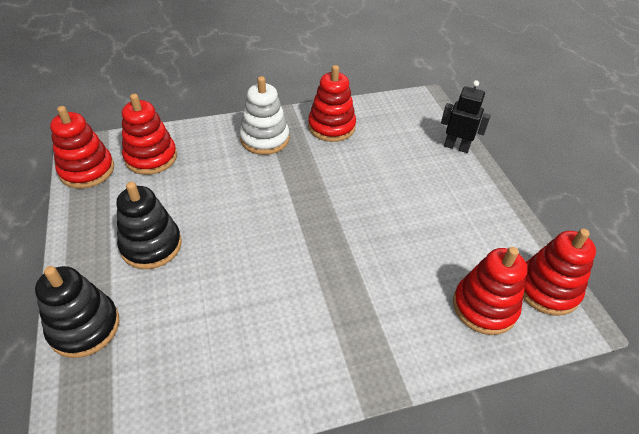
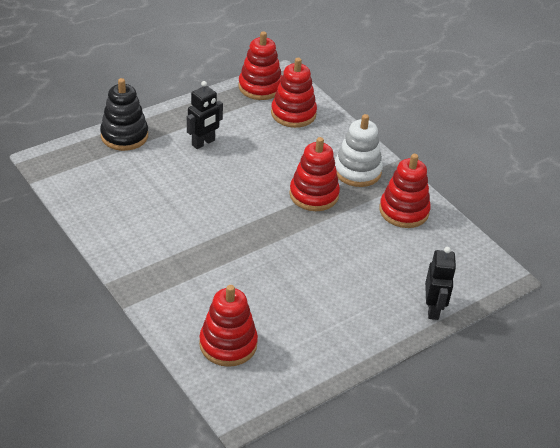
camera: 70 degrees right, 5 degrees down
(151, 245) = (203, 143): black stacking toy -> black robot
(547, 289) = (267, 388): red stacking toy -> red stacking toy (314, 195)

